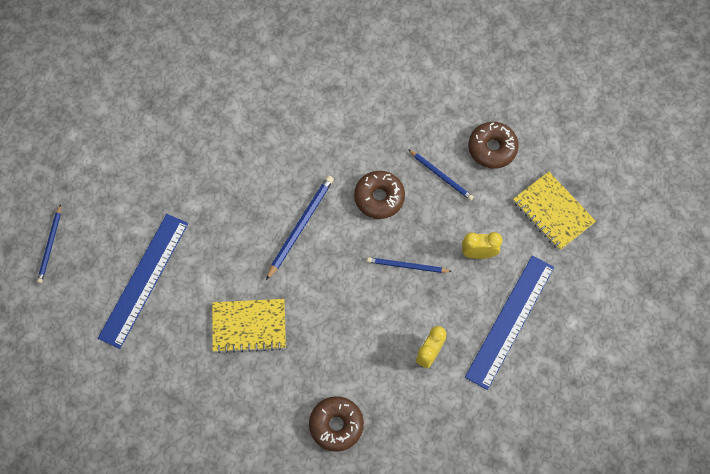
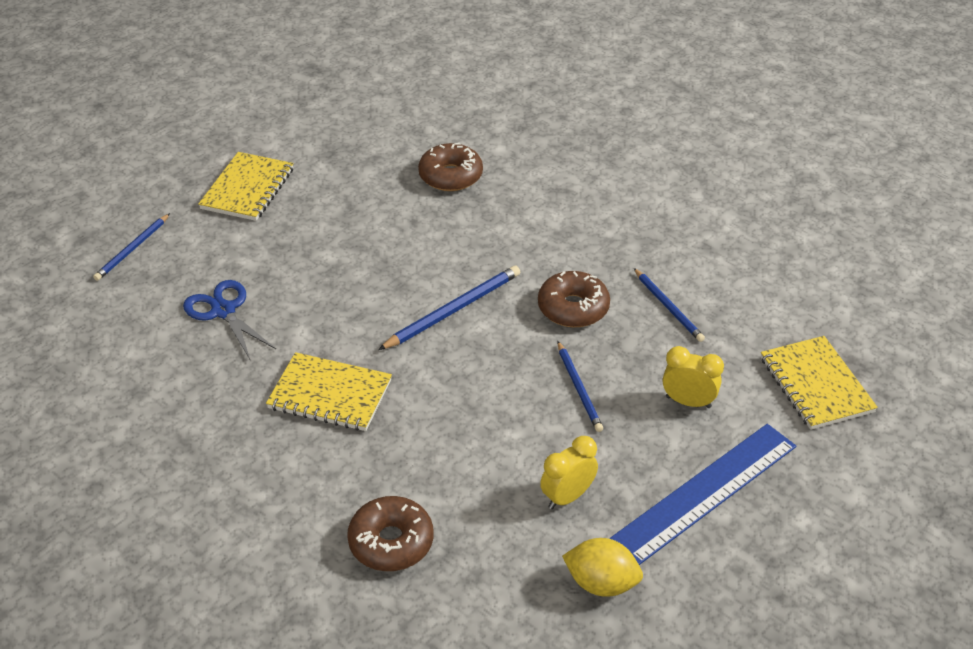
camera: 20 degrees right, 25 degrees down
(105, 159) = (247, 189): none -> yellow notebook
(144, 280) = (223, 311): blue ruler -> blue scissors
(407, 266) = (579, 388): blue pencil -> blue pencil turned 135 degrees counterclockwise
(470, 409) = (601, 583): none -> yellow lemon
(492, 148) = (751, 297): brown donut -> brown donut (450, 176)

